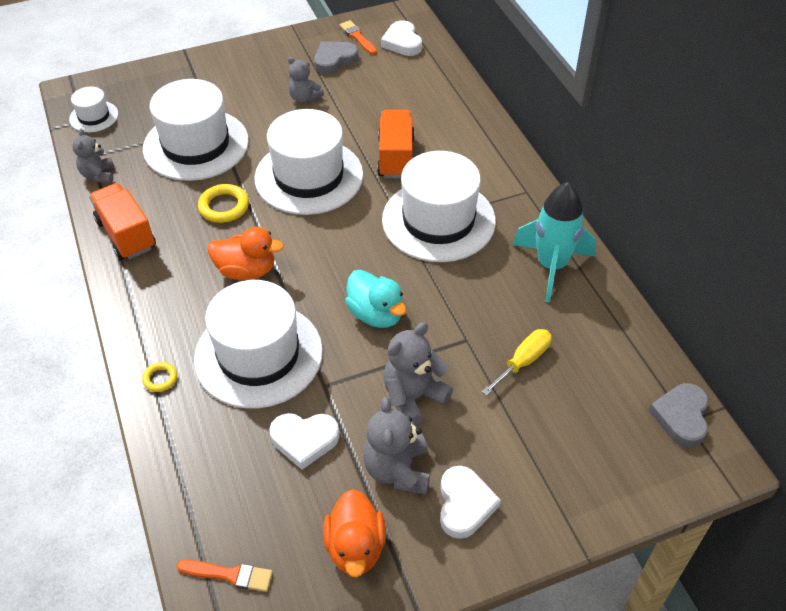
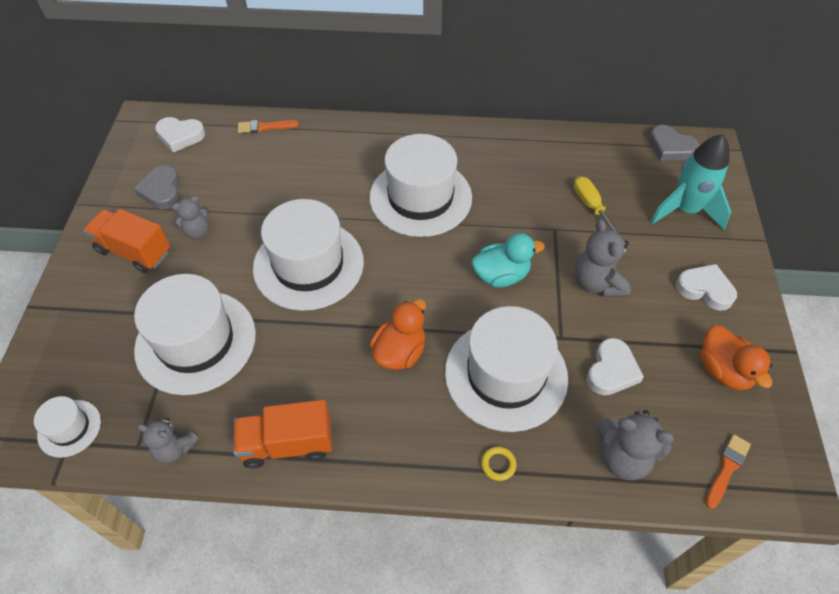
camera: 65 degrees left, 5 degrees up
(224, 206) = (303, 344): yellow ring -> none
(355, 547) = (723, 370): orange duck -> orange duck turned 45 degrees clockwise
(357, 37) = (143, 163): orange brush -> orange brush (264, 127)
(396, 157) = (328, 196): orange truck -> orange truck (134, 251)
(397, 470) = (662, 318): grey teddy bear -> grey teddy bear (623, 457)
(551, 266) = (507, 153): turquoise rocket -> turquoise rocket (685, 210)

